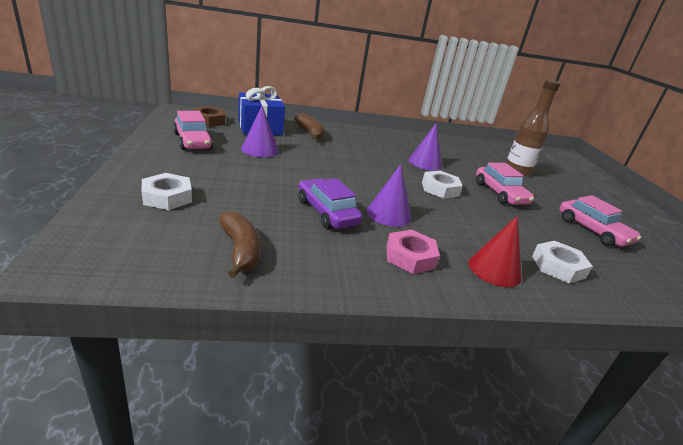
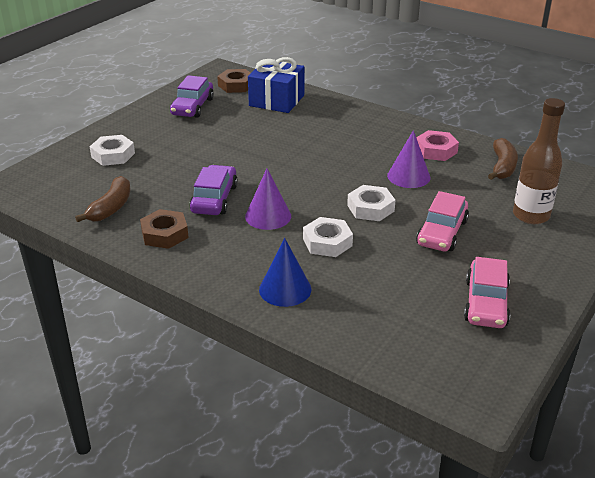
camera: 45 degrees right, 5 degrees up
(193, 141) = (192, 107): pink car -> purple car
(260, 149) = (241, 126): purple cone -> none
(310, 133) = (323, 115): brown banana -> brown banana (502, 167)
(333, 258) = (164, 234): none -> brown nut
(410, 257) = (226, 254): pink nut -> pink nut (436, 150)
(494, 270) = (285, 289): red cone -> blue cone
(558, 267) = (358, 312): white nut -> white nut (327, 242)

